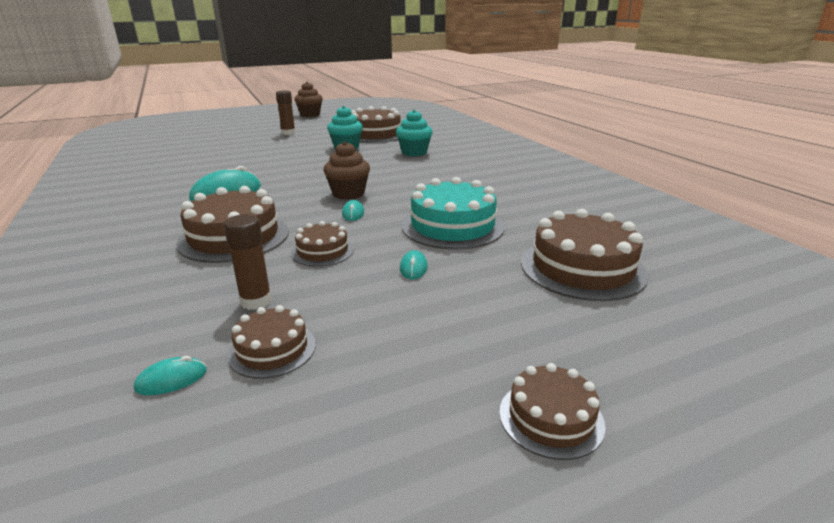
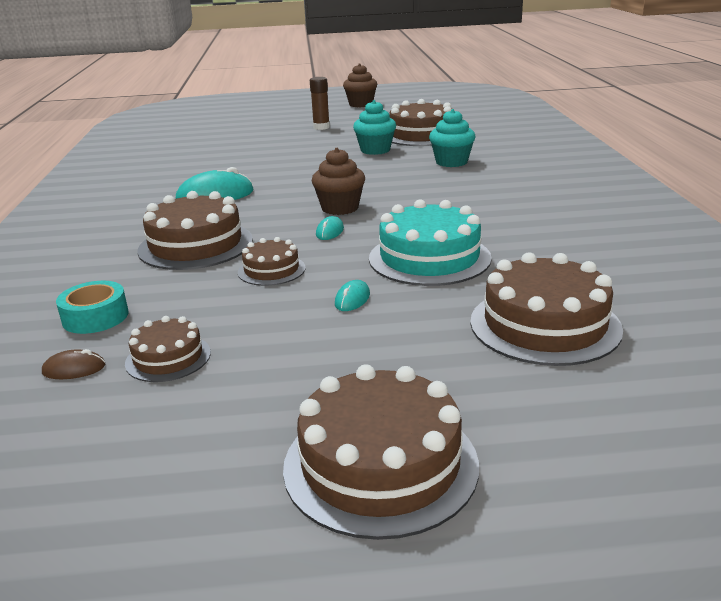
camera: 20 degrees right, 0 degrees up
(166, 319) = (95, 317): none -> turquoise tape
(171, 379) = (74, 369): turquoise mouse -> brown mouse
(256, 301) = (180, 311): brown glue stick -> none
(551, 418) = (380, 464): brown cake -> brown cake, size x1.82

